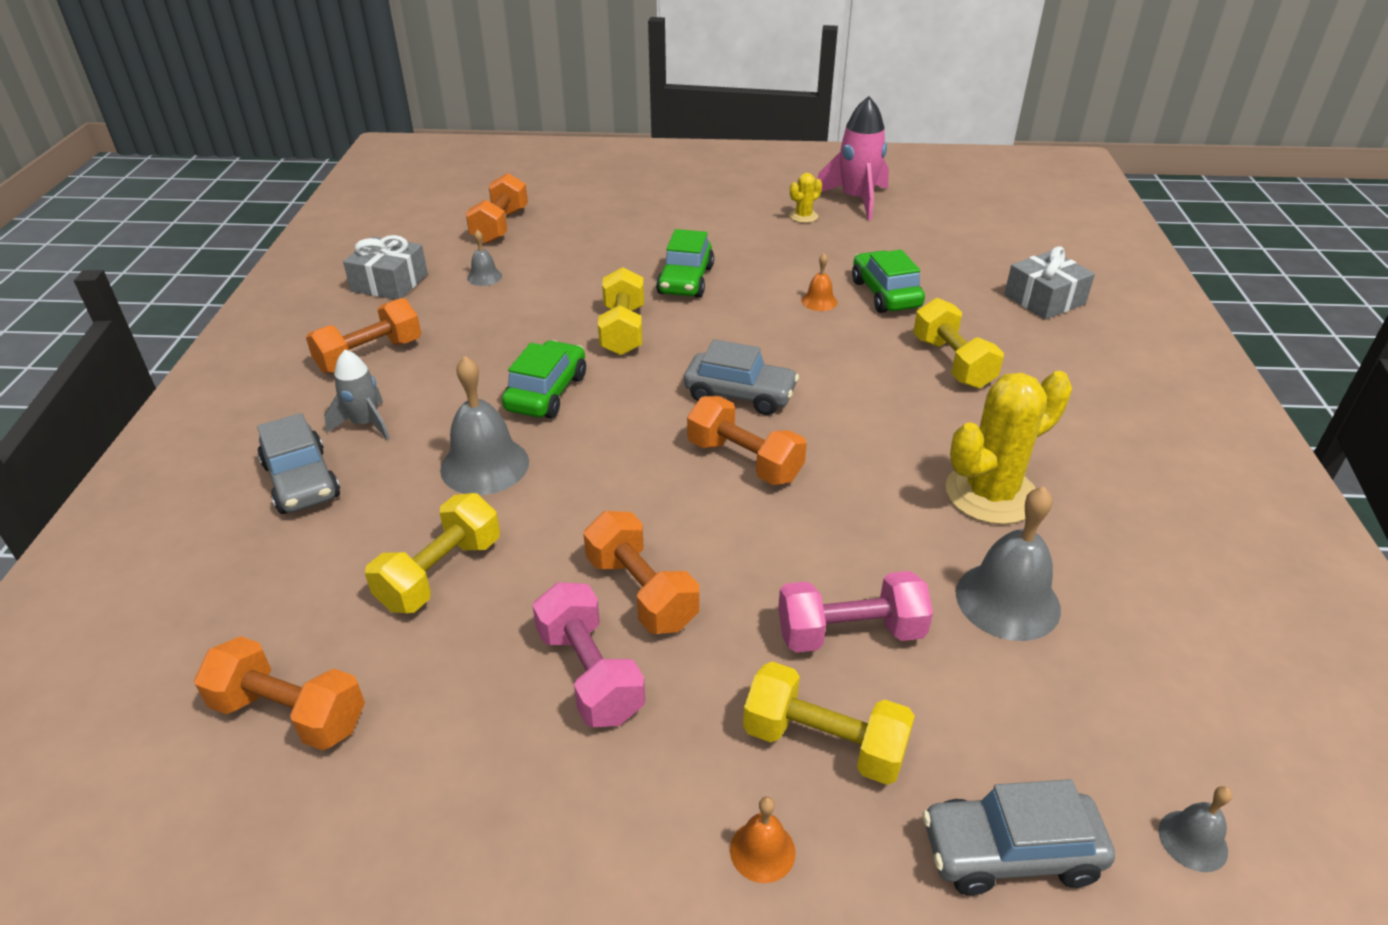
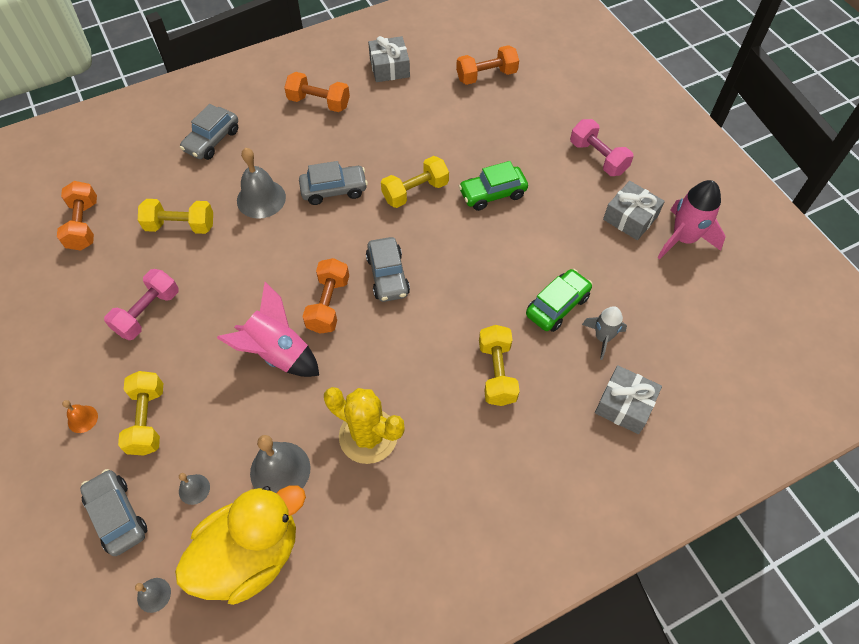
camera: 60 degrees right, 20 degrees up
(365, 424) = (265, 136): grey rocket -> grey rocket (602, 338)
(484, 277) = (425, 102): grey bell -> grey bell (194, 489)
(546, 393) = (334, 190): green car -> grey car
(641, 592) = (206, 307): orange dumbbell -> none
(793, 538) = (278, 353): none -> pink rocket
(803, 216) = (630, 218): yellow cactus -> grey gift
(819, 301) = (520, 272): orange bell -> none
(850, 633) = (221, 405): pink dumbbell -> pink dumbbell (598, 157)
(952, 363) = (497, 373): yellow dumbbell -> yellow dumbbell turned 45 degrees counterclockwise
(1148, 682) = (250, 555): none -> yellow duck

